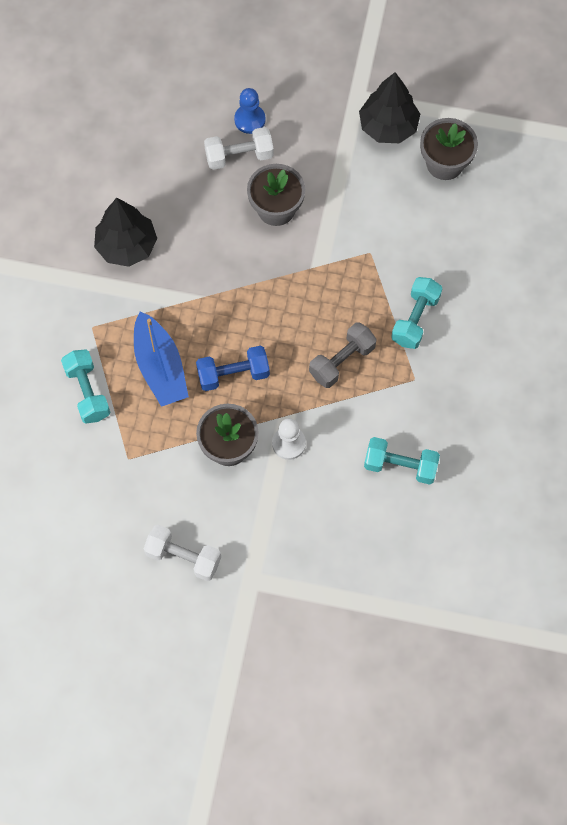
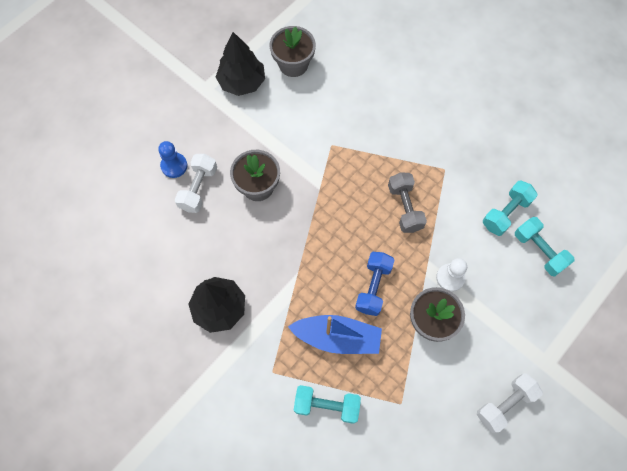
camera: 60 degrees left, 0 degrees up
(415, 319) = (399, 144): turquoise dumbbell -> turquoise dumbbell (539, 251)

